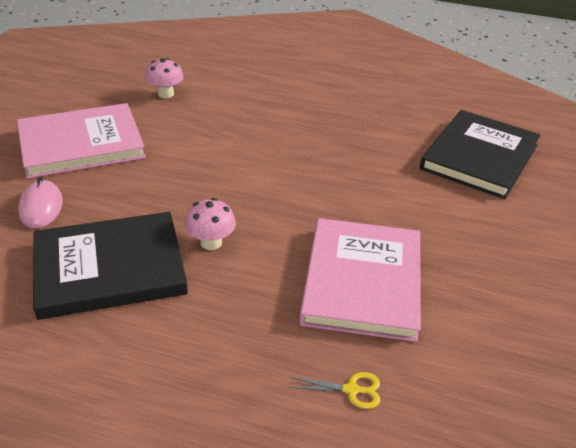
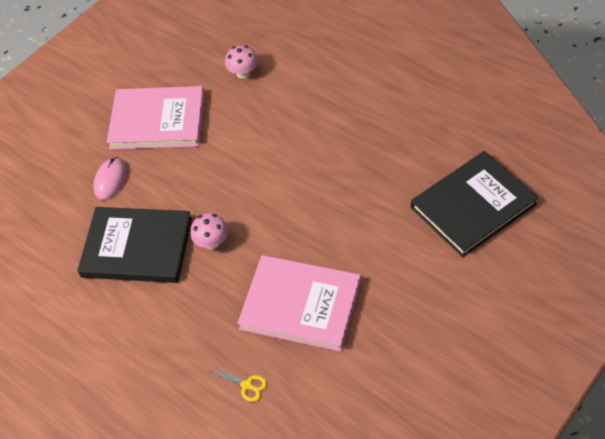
camera: 30 degrees right, 15 degrees up
(362, 281) = (300, 305): pink book -> pink book turned 75 degrees clockwise

